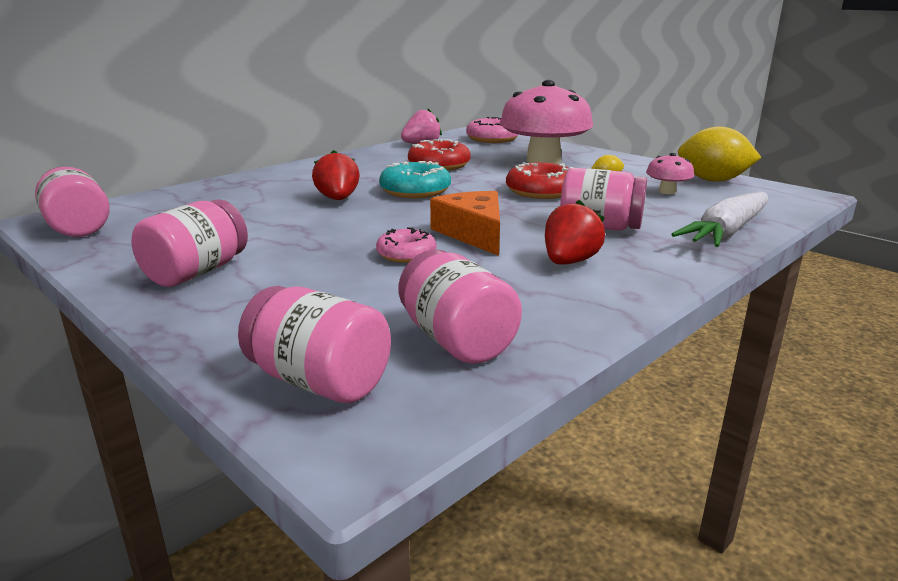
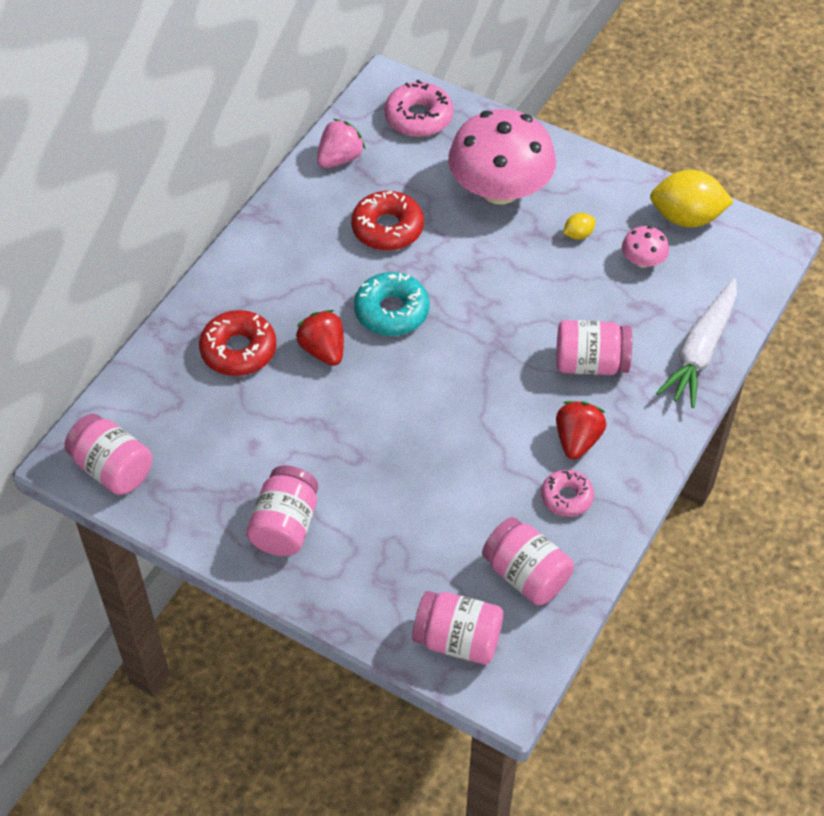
camera: 15 degrees left, 30 degrees up
(406, 254) = (440, 456): pink donut -> pink donut (566, 497)
(473, 233) = (483, 402): orange cheese -> none
(541, 191) = (519, 286): red donut -> red donut (238, 350)

